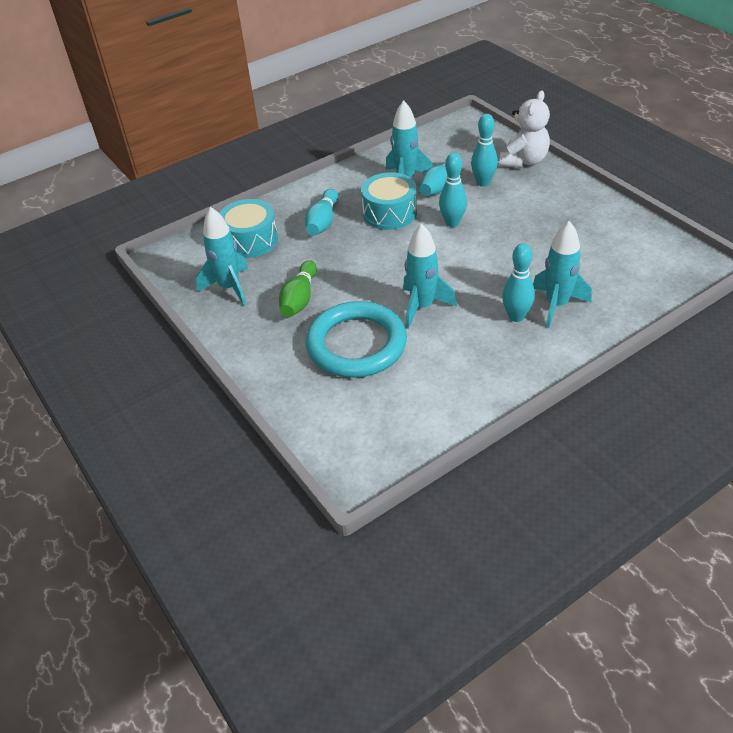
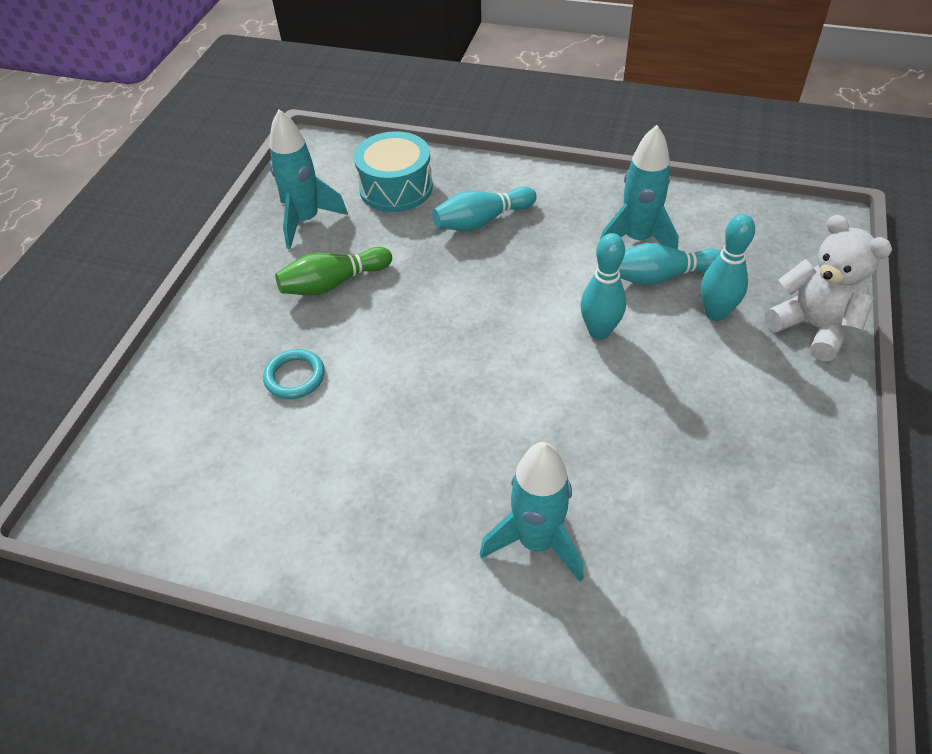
camera: 50 degrees right, 5 degrees up
(356, 344) = (295, 377): turquoise ring -> turquoise ring, size x0.43
(389, 213) = (556, 264): turquoise drum -> none
(422, 307) = (410, 398): turquoise rocket -> none
(516, 316) = (473, 507): turquoise bowling pin -> none
(523, 161) = (813, 327): white teddy bear -> white teddy bear turned 120 degrees counterclockwise

